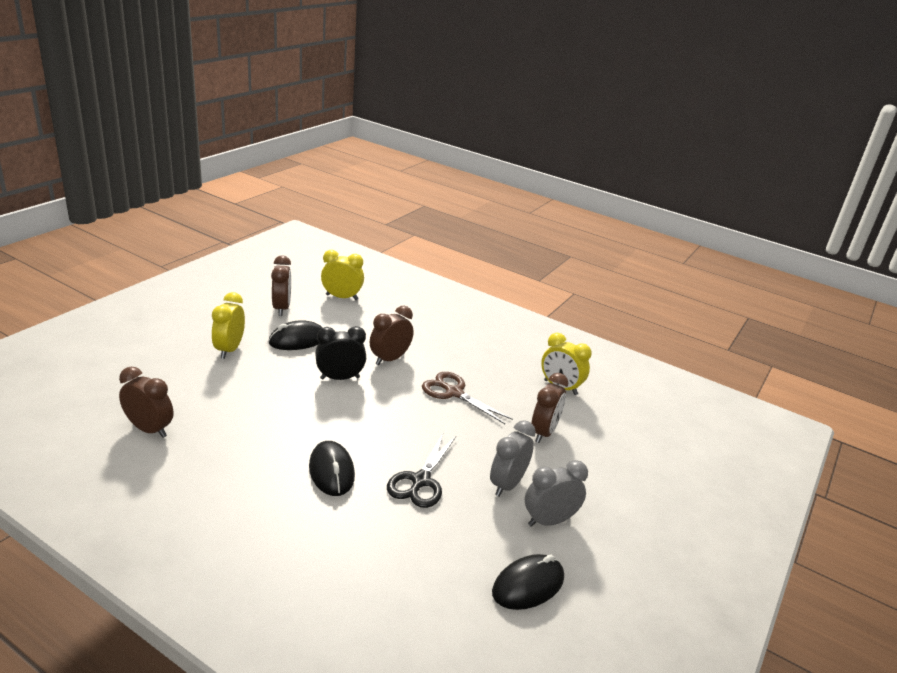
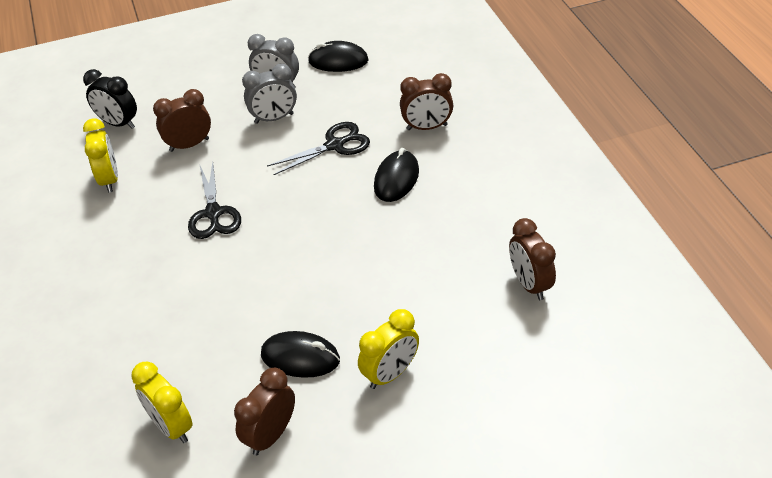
camera: 135 degrees left, 15 degrees up
(340, 378) = (303, 277): black clock -> black clock (118, 123)
(390, 359) = (227, 282): brown clock -> brown clock (427, 127)
(454, 393) = (213, 213): brown scissors -> black scissors

